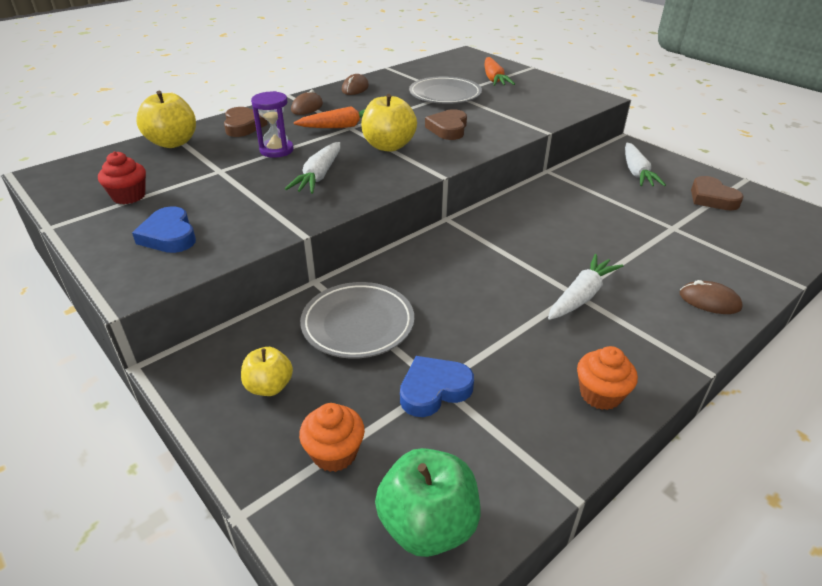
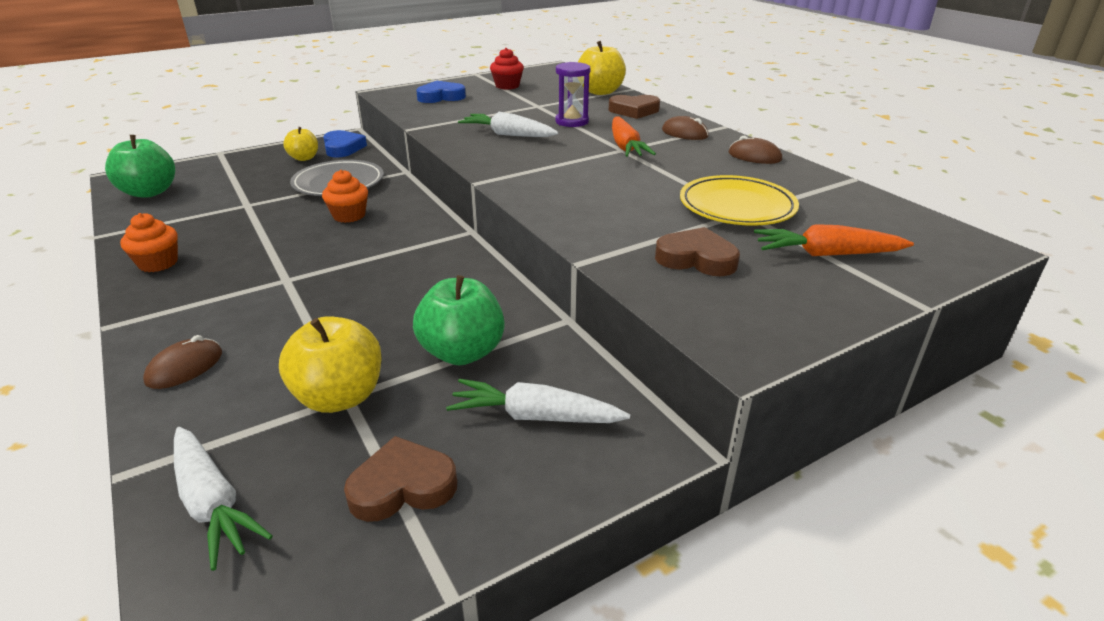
camera: 100 degrees right, 5 degrees down
(334, 453) = (229, 173): orange cupcake -> orange cupcake (349, 215)
(388, 146) = (564, 164): yellow apple -> yellow apple (340, 397)
(434, 390) = (243, 203): blue heart -> blue heart (343, 148)
(445, 95) = (737, 207): grey plate -> yellow plate
(448, 129) = (607, 197): brown heart -> brown heart (696, 259)
(582, 295) = (278, 283): white carrot -> white carrot (213, 504)
(604, 198) = (462, 352): none -> green apple

